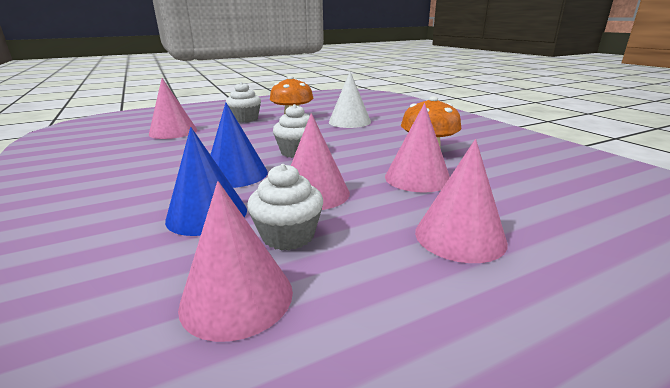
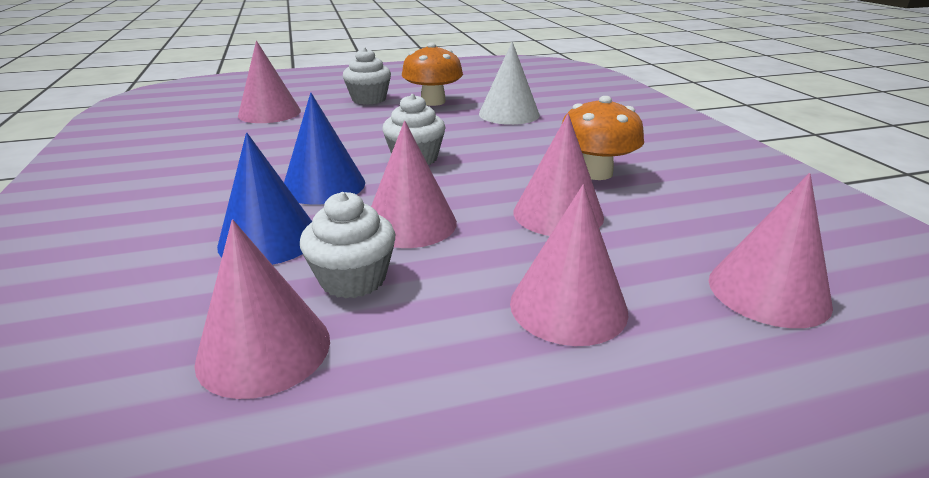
camera: 10 degrees right, 5 degrees up
(585, 212) = (768, 291): none -> pink cone

